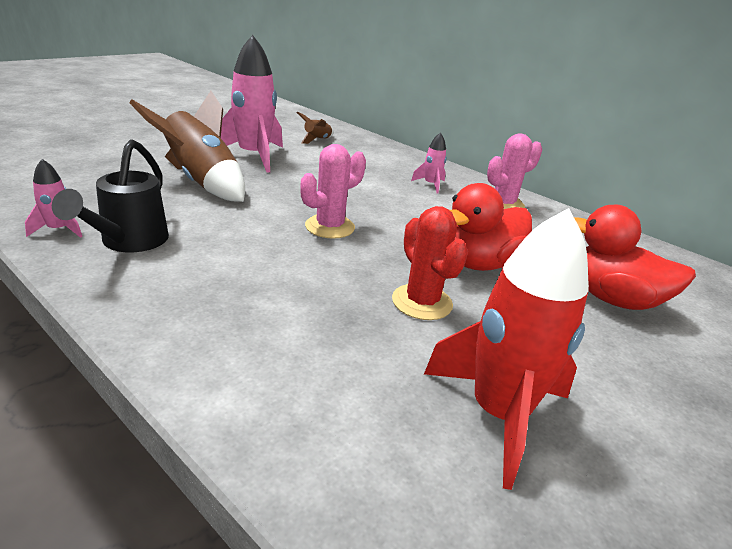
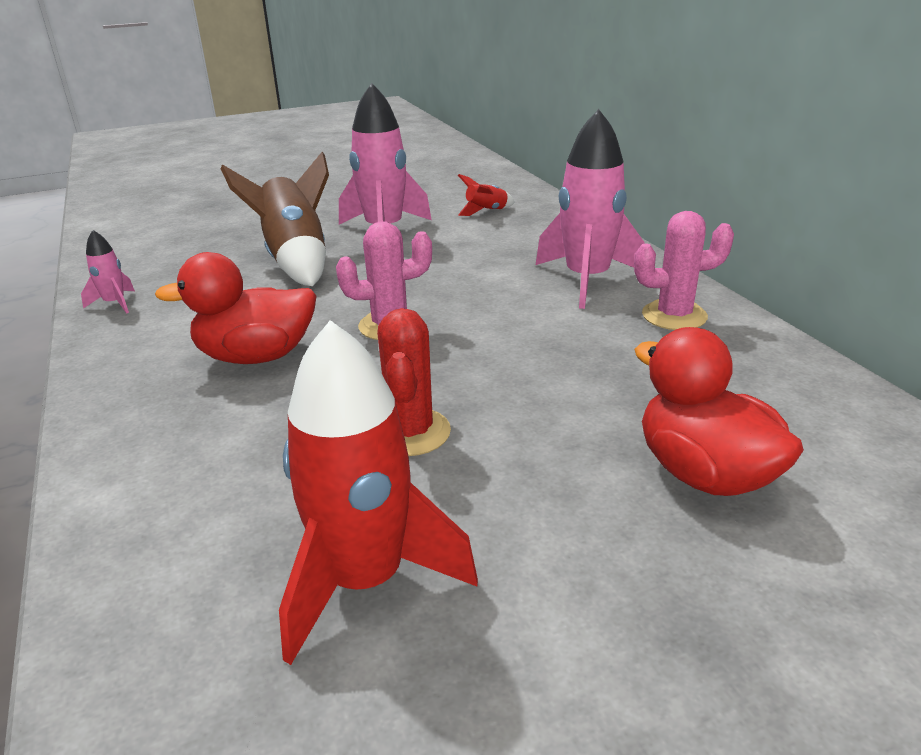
camera: 30 degrees right, 0 degrees up
(129, 242) = (164, 322): black watering can -> none
(317, 140) = (486, 211): brown rocket -> red rocket
(430, 185) = (587, 280): pink rocket -> pink rocket, size x2.16
(479, 264) = (543, 395): red duck -> red duck (256, 356)

